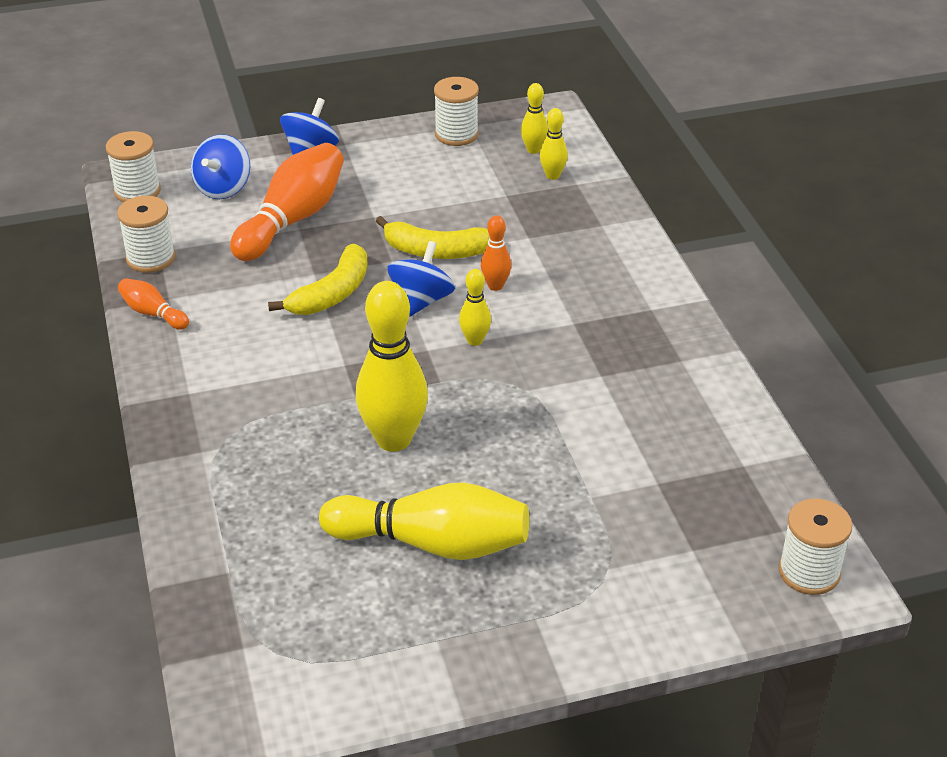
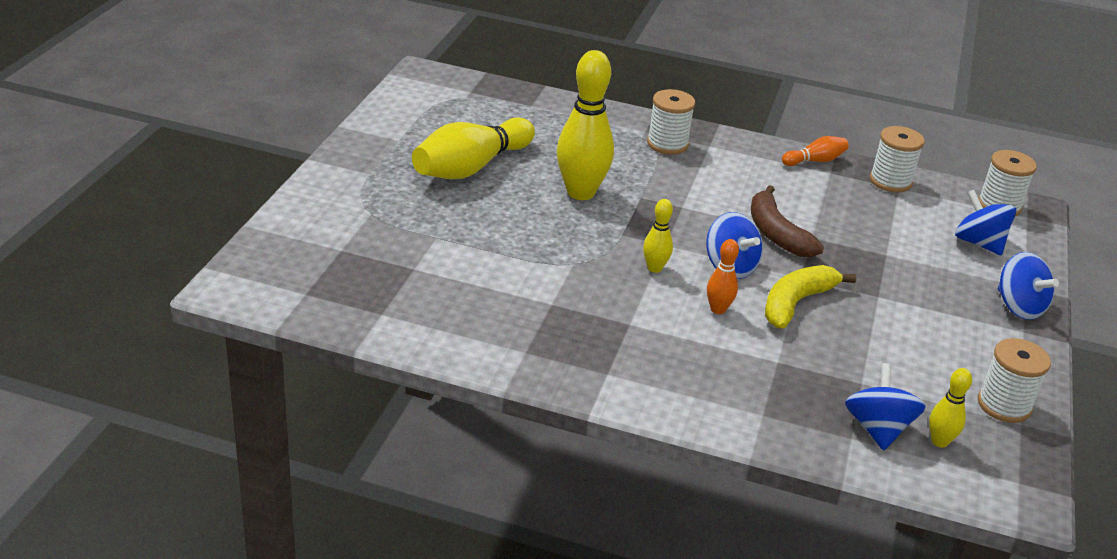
camera: 120 degrees right, 5 degrees down
(292, 220) = (902, 256): orange bowling pin -> none
(332, 293) = (776, 234): yellow banana -> brown banana
(552, 175) = (877, 429): yellow bowling pin -> blue spinning top
(809, 572) = (259, 282): white spool -> white spool (667, 144)

